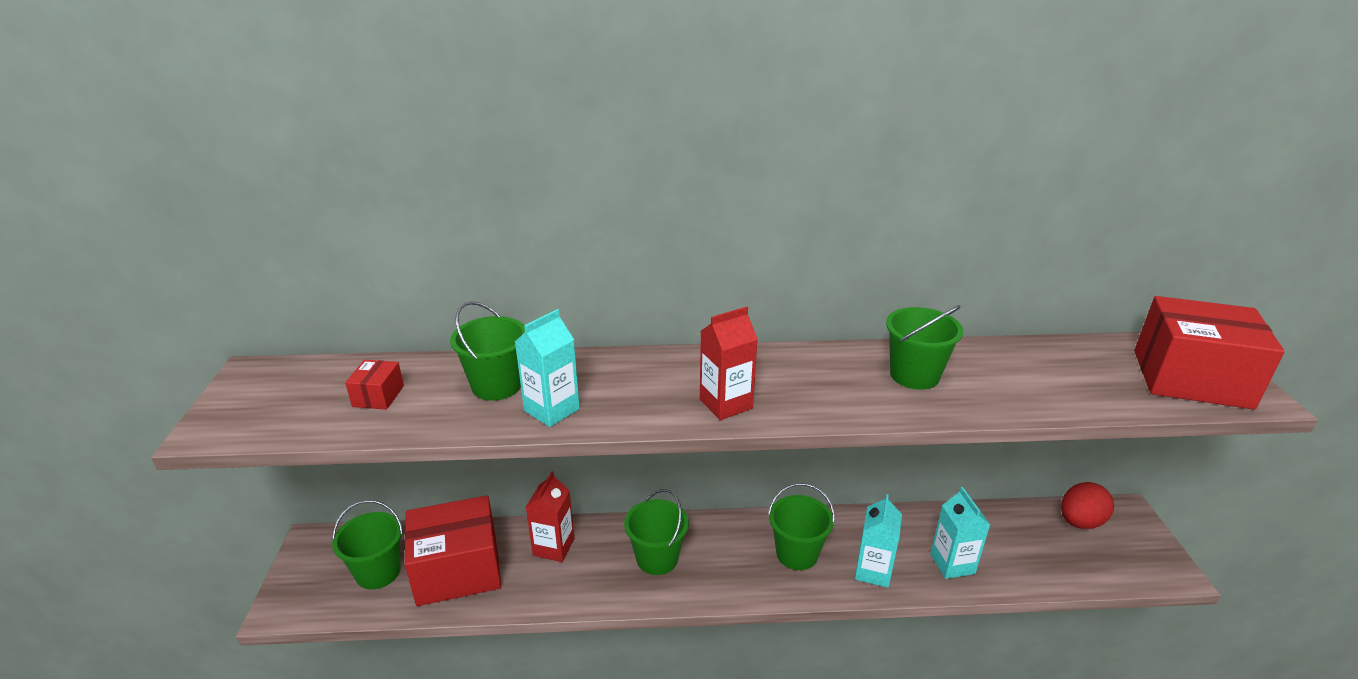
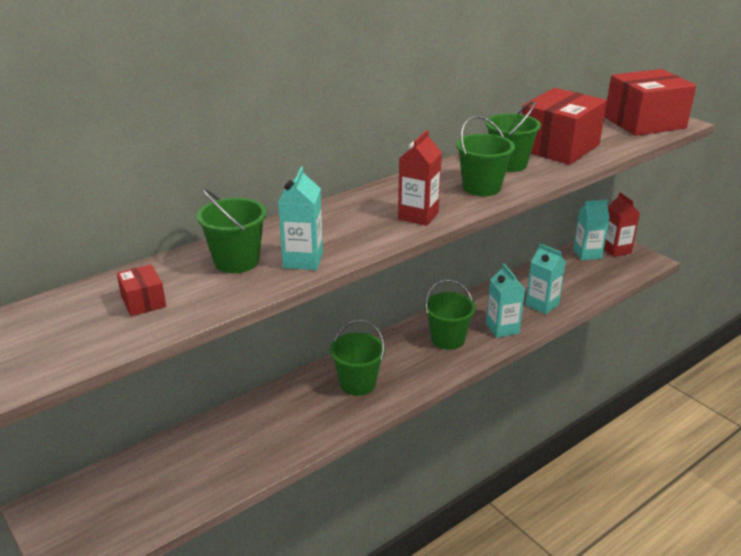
camera: 35 degrees left, 0 degrees up
(378, 572) = (136, 497): green bucket -> green bucket (481, 187)
(457, 569) = (207, 462): red box -> red box (558, 147)
(553, 547) = (271, 412): red carton -> red carton (616, 250)
(1080, 522) = (587, 254): red egg -> turquoise carton

